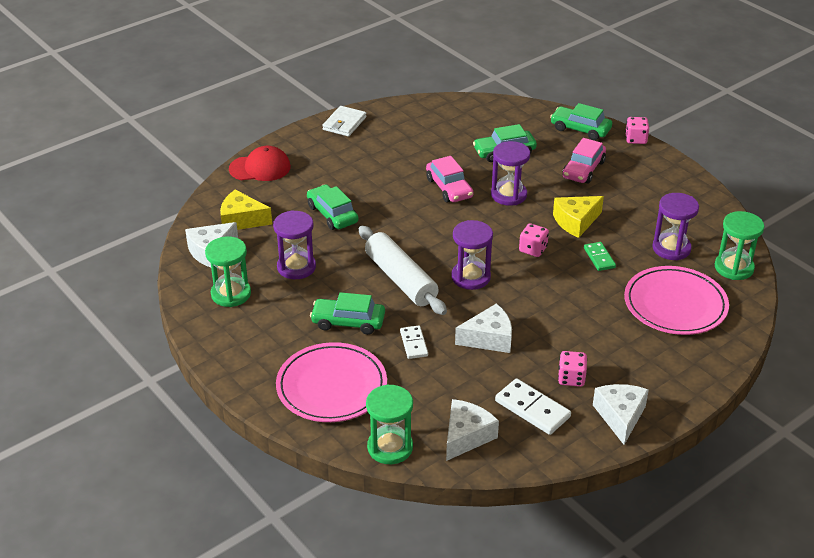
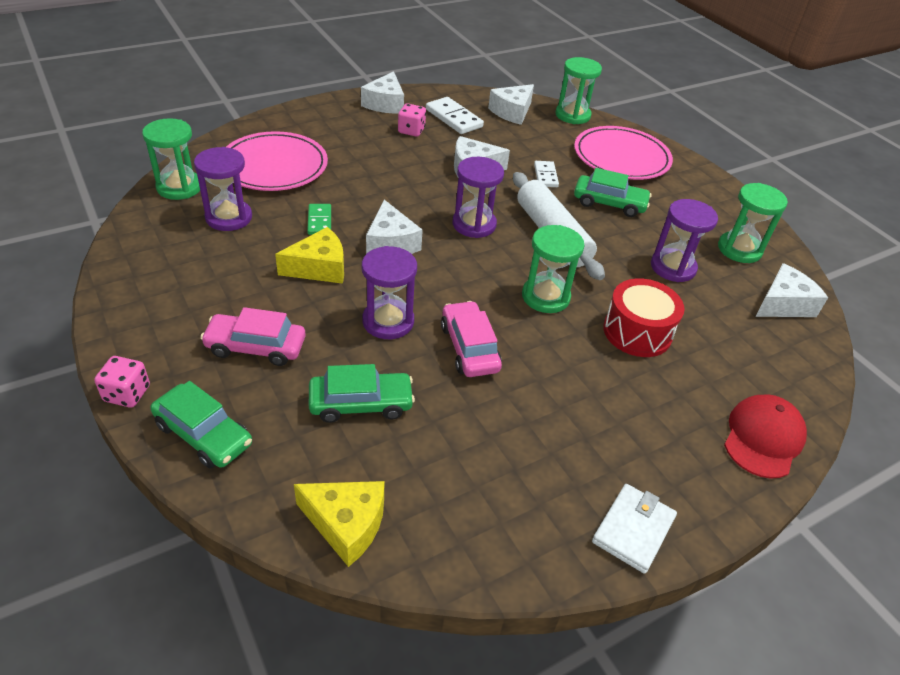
camera: 175 degrees left, 5 degrees up
(241, 220) = (760, 343): yellow cheese -> yellow cheese (346, 524)
(260, 168) = (763, 438): red cap -> red cap turned 120 degrees clockwise
(332, 214) = (637, 332): green car -> red drum
(401, 227) = (545, 297): none -> green hourglass
(533, 249) = (391, 243): pink dice -> white cheese
(583, 169) = (256, 347): pink car -> pink car turned 120 degrees counterclockwise

